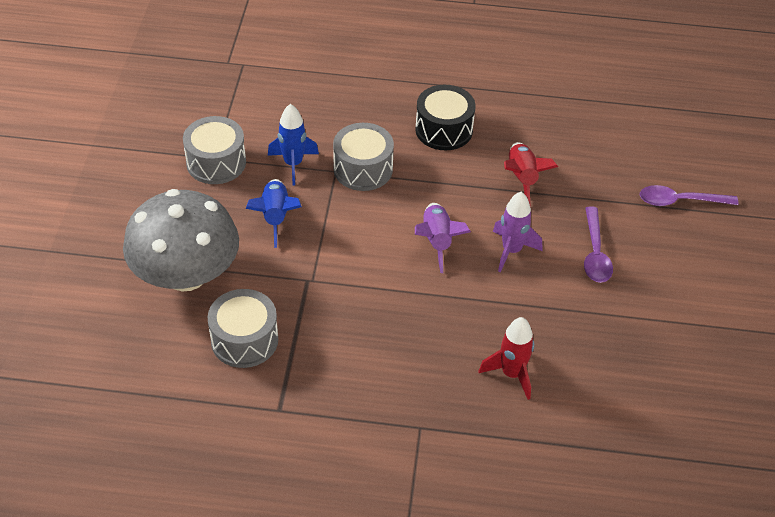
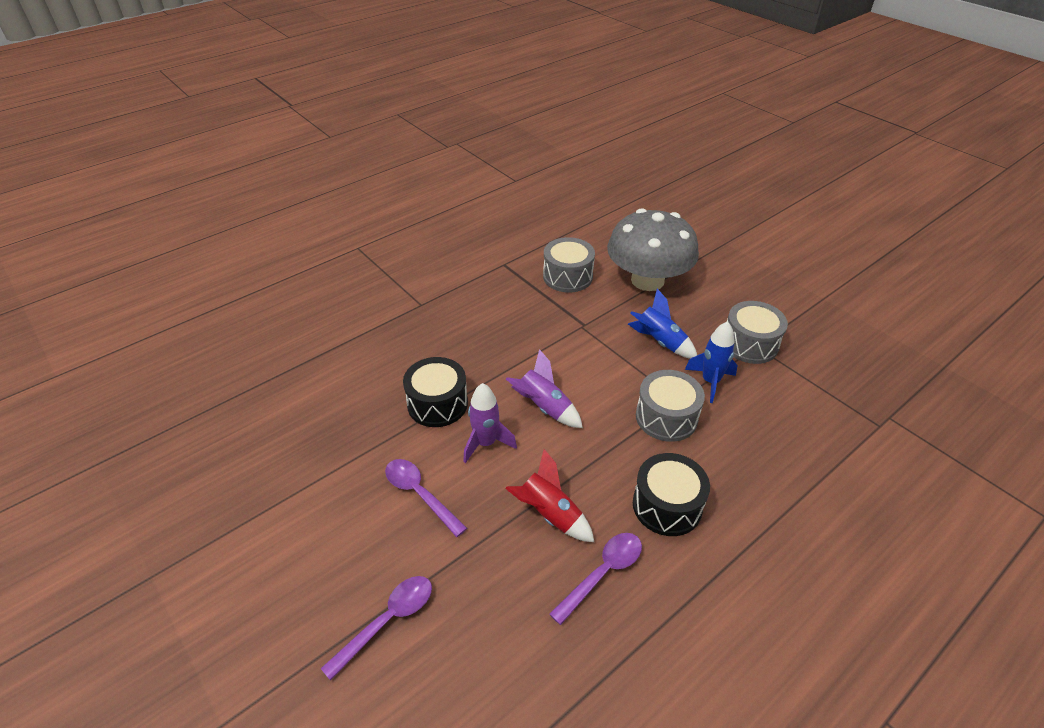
camera: 135 degrees right, 5 degrees down
(511, 374) = (397, 364): red rocket -> none
(514, 309) = (437, 404): none -> black drum
(528, 132) = (602, 573): none -> purple spoon

